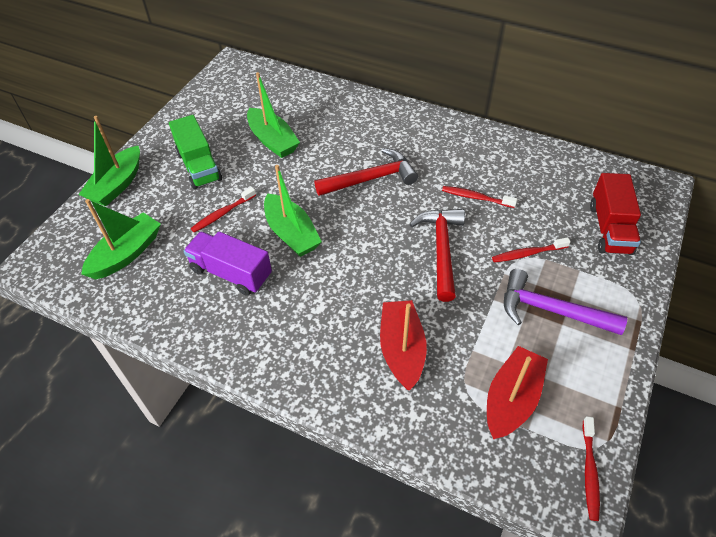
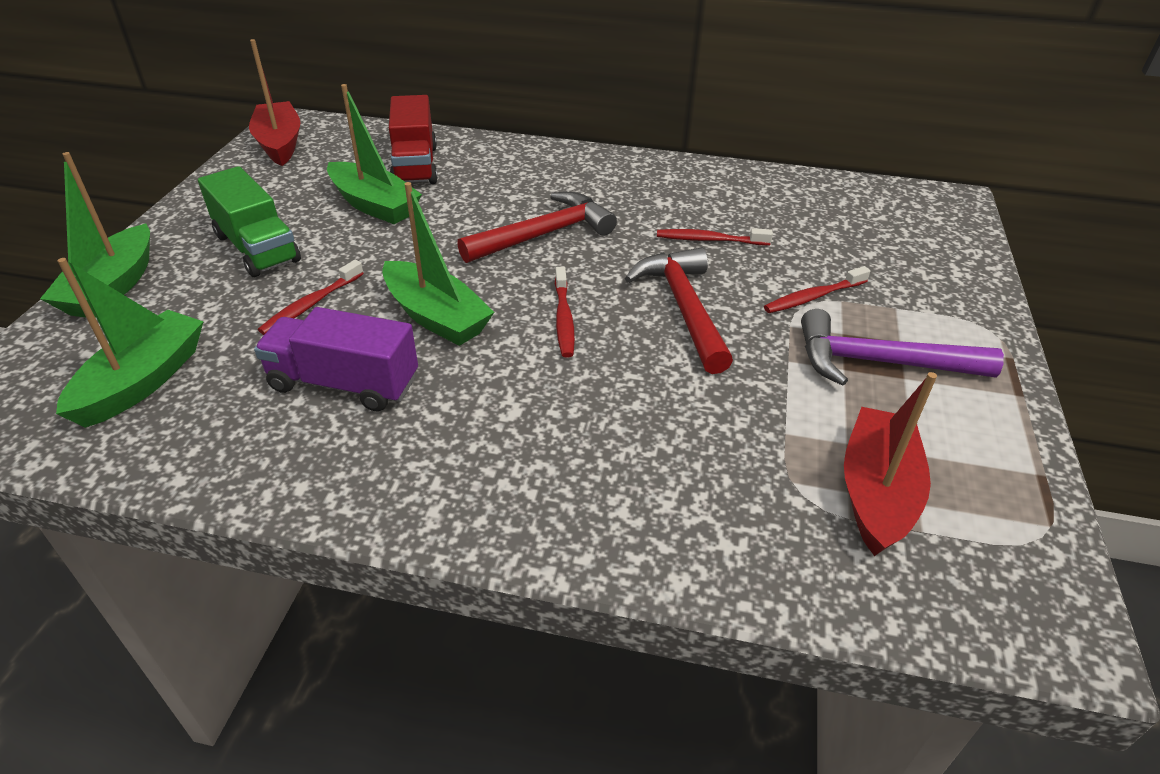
camera: 15 degrees left, 10 degrees down
(402, 349) = (671, 450): red boat -> red boat (280, 144)
(589, 471) = (1047, 576): red toothbrush -> red toothbrush (564, 319)
(609, 228) = (912, 254): red truck -> red truck (415, 165)

